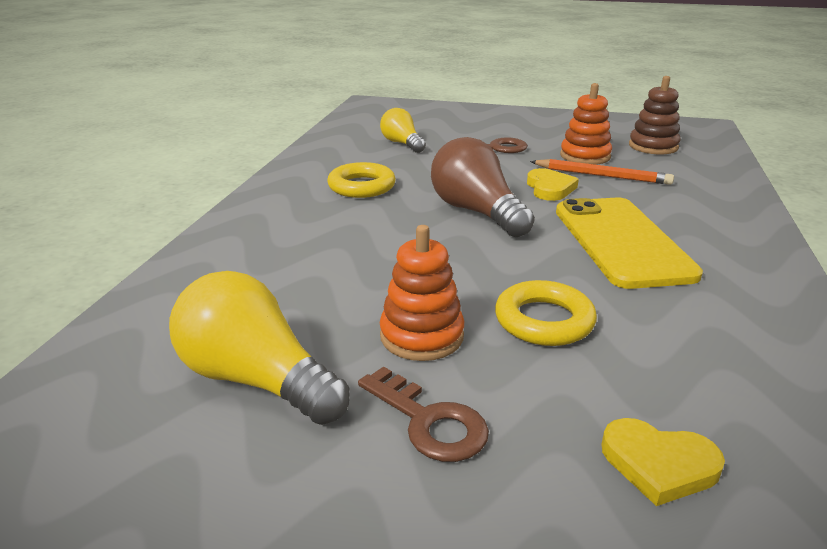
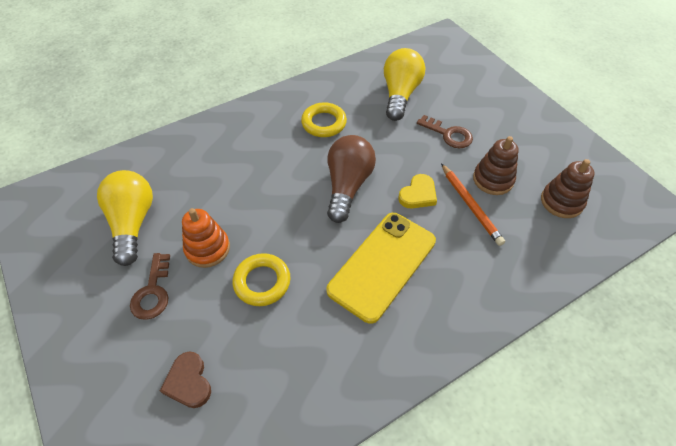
camera: 45 degrees right, 25 degrees up
(402, 144) = (400, 94): yellow light bulb -> yellow light bulb, size x1.63
(585, 156) = (493, 179): orange stacking toy -> brown stacking toy
(658, 464) = (188, 382): yellow heart -> brown heart

